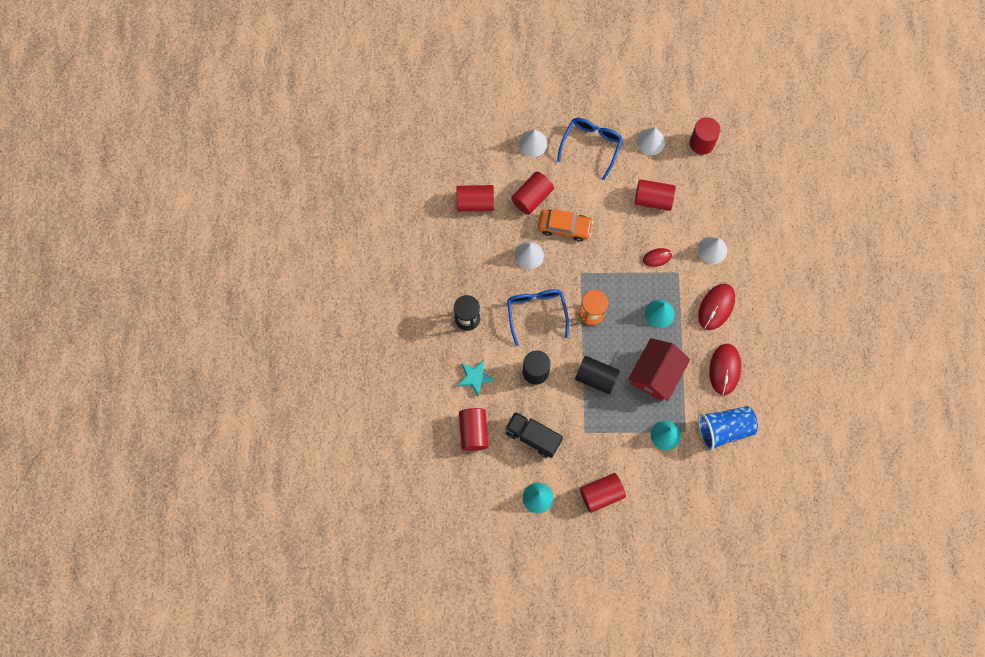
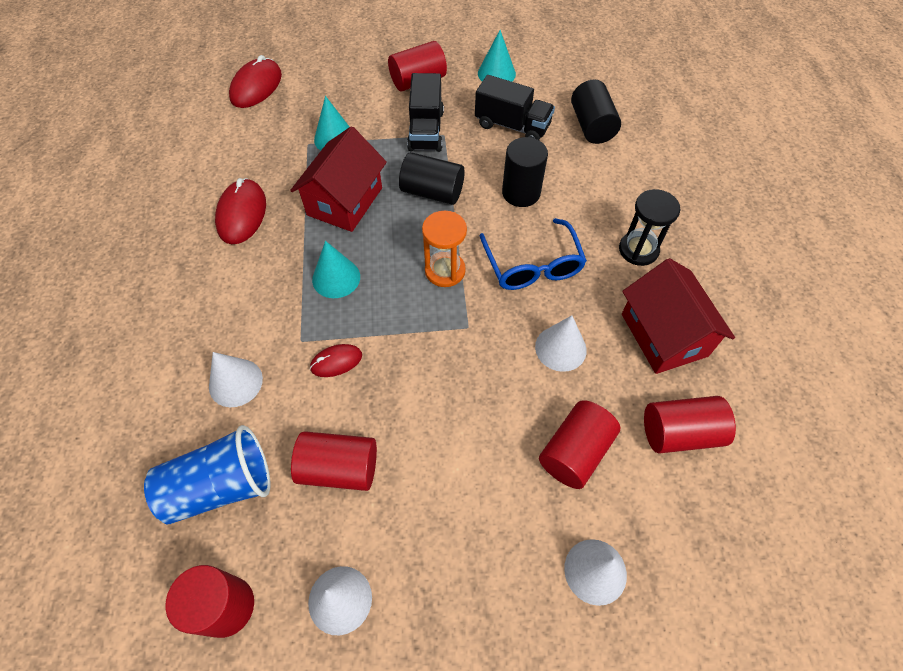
camera: 175 degrees right, 15 degrees down
(467, 258) = (664, 335): none -> red house
(473, 431) = (591, 126): red cylinder -> black cylinder
(475, 377) = (606, 181): turquoise star -> none
(564, 227) = (505, 401): orange car -> none
(591, 145) = (469, 578): blue glasses -> none
(598, 437) = (426, 130): none -> black truck
(716, 307) = (242, 293): red mouse -> red mouse (256, 87)
(724, 429) = (253, 149): blue cup -> blue cup (221, 486)

